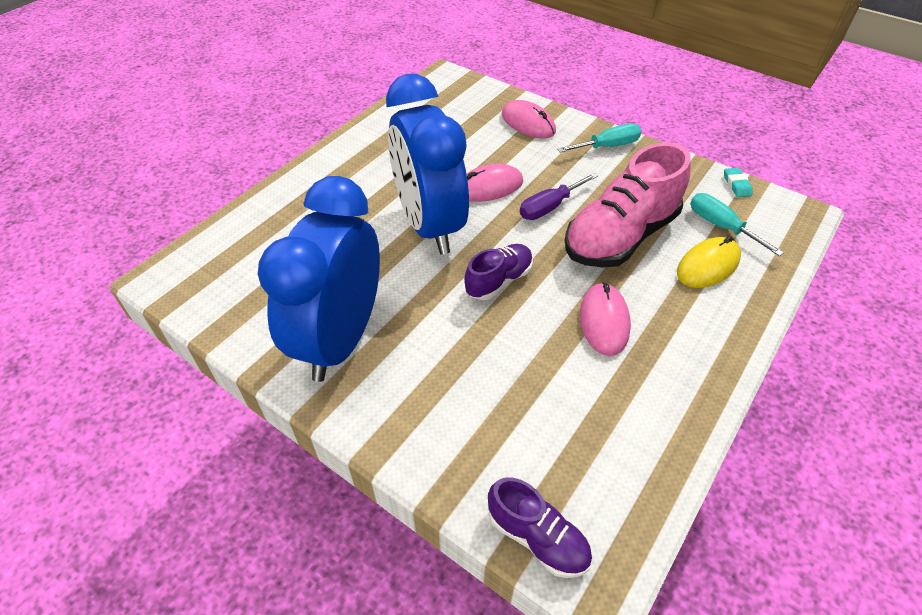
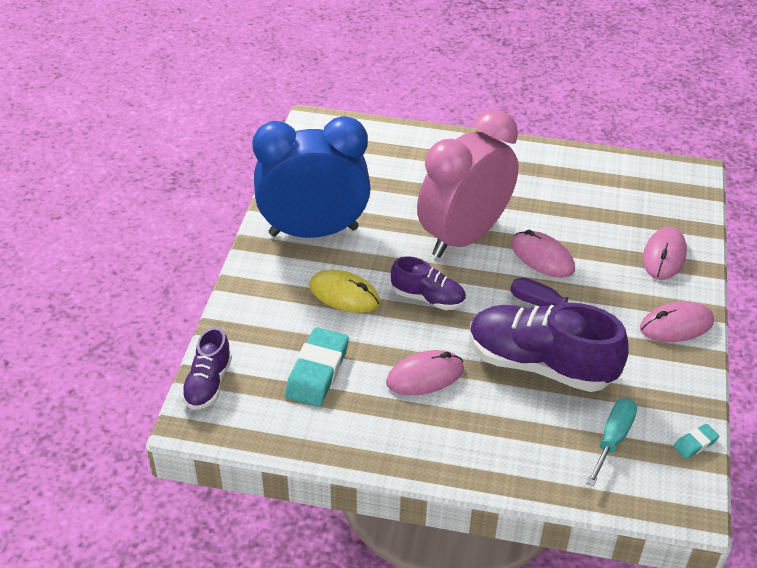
camera: 65 degrees right, 5 degrees down
(429, 226) = (463, 236): blue clock -> pink clock
(562, 411) = (317, 371): none -> turquoise eraser
(607, 146) = (676, 325): turquoise screwdriver -> pink mouse
(620, 237) = (540, 364): pink shoe -> purple shoe
(708, 265) = (545, 437): yellow mouse -> yellow mouse (344, 294)

